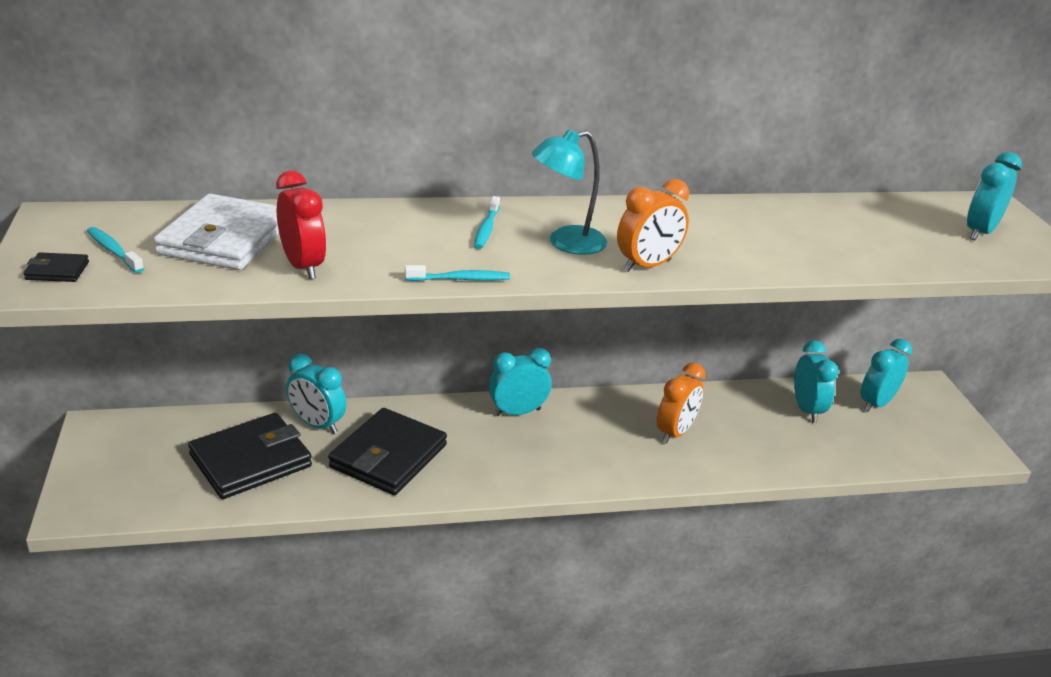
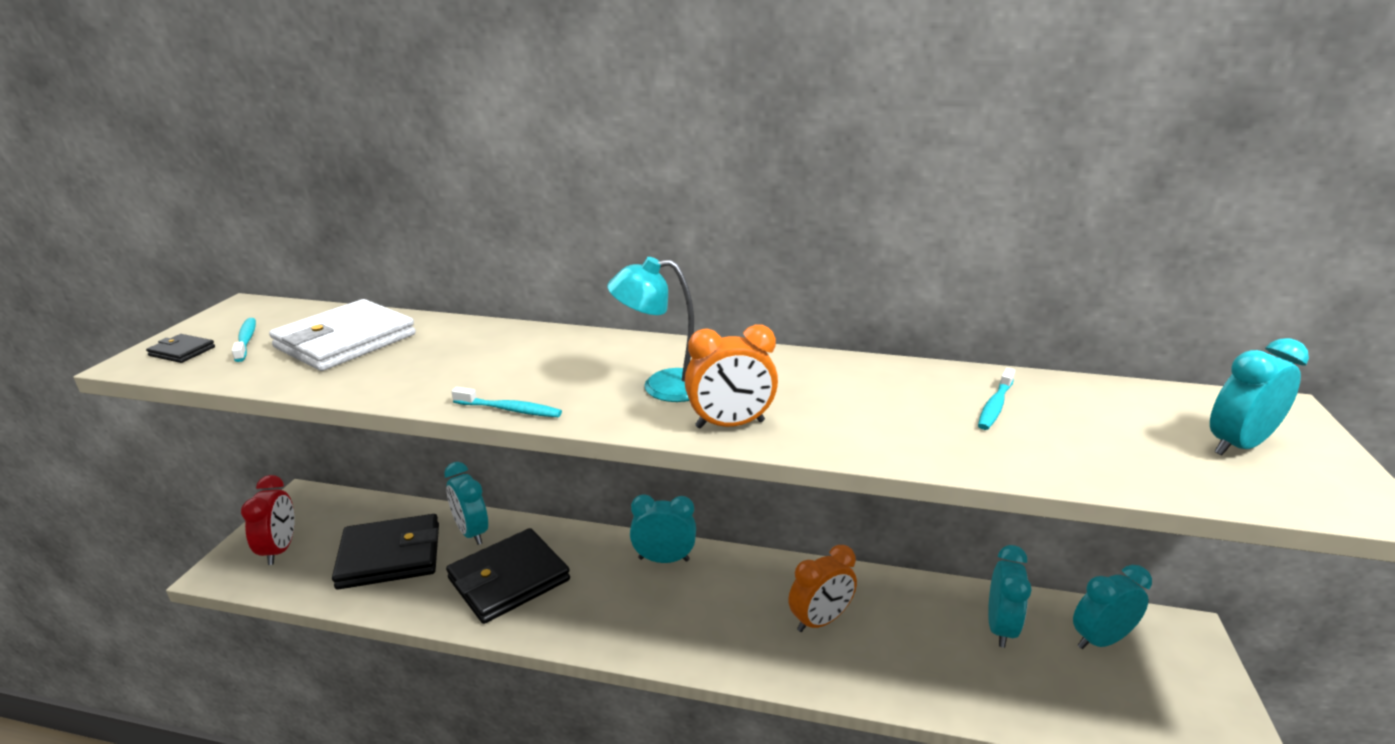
camera: 25 degrees right, 5 degrees down
(303, 266) = (379, 375): red clock -> red clock (280, 549)
(486, 229) = (593, 361): turquoise toothbrush -> turquoise toothbrush (995, 406)

